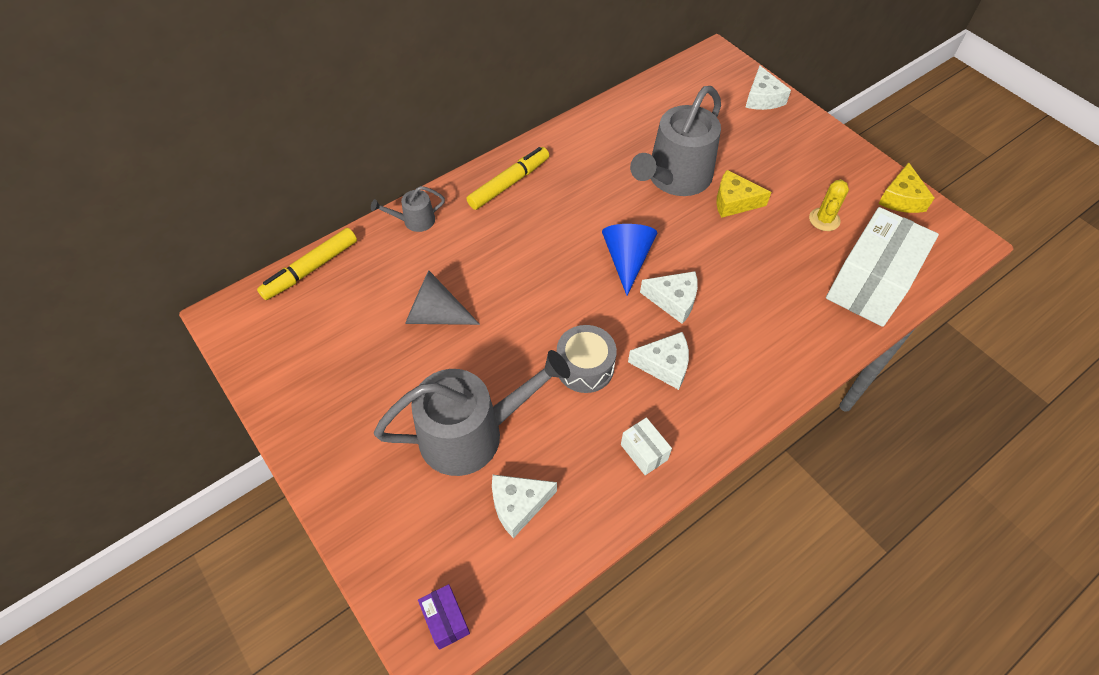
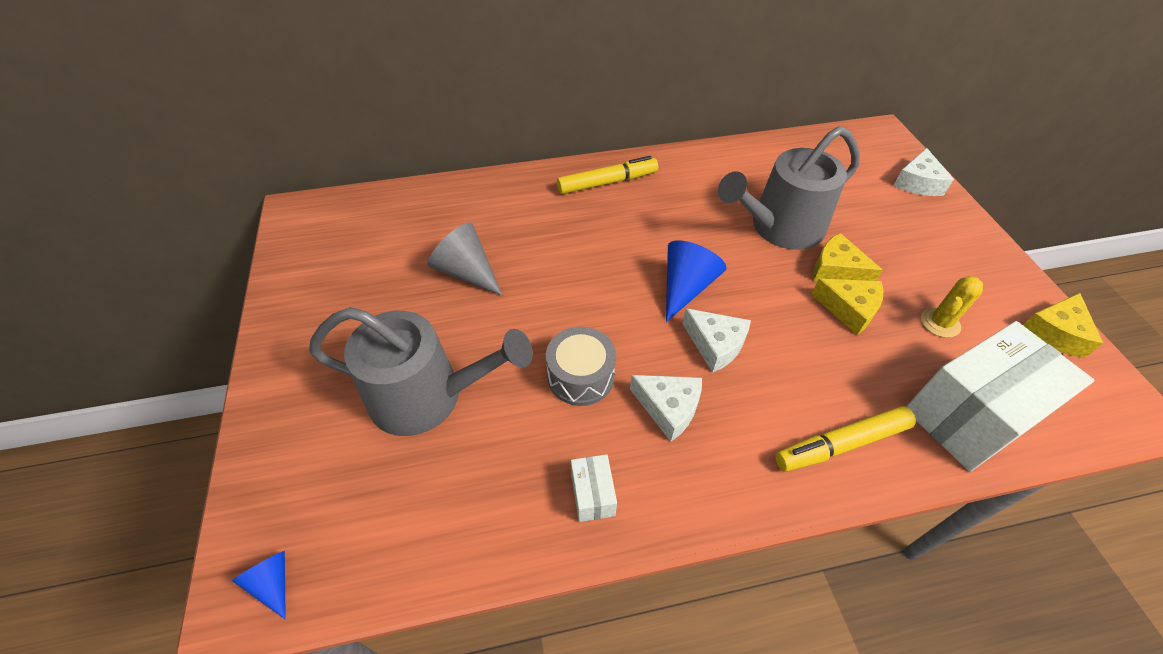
camera: 25 degrees right, 5 degrees down
(311, 269) = (388, 197): yellow marker -> yellow marker (841, 444)
(415, 221) = (502, 187): grey watering can -> none
(446, 620) = (273, 583): purple box -> blue cone
(518, 505) = (425, 491): white cheese -> none
(757, 232) = (849, 309): none -> yellow cheese

